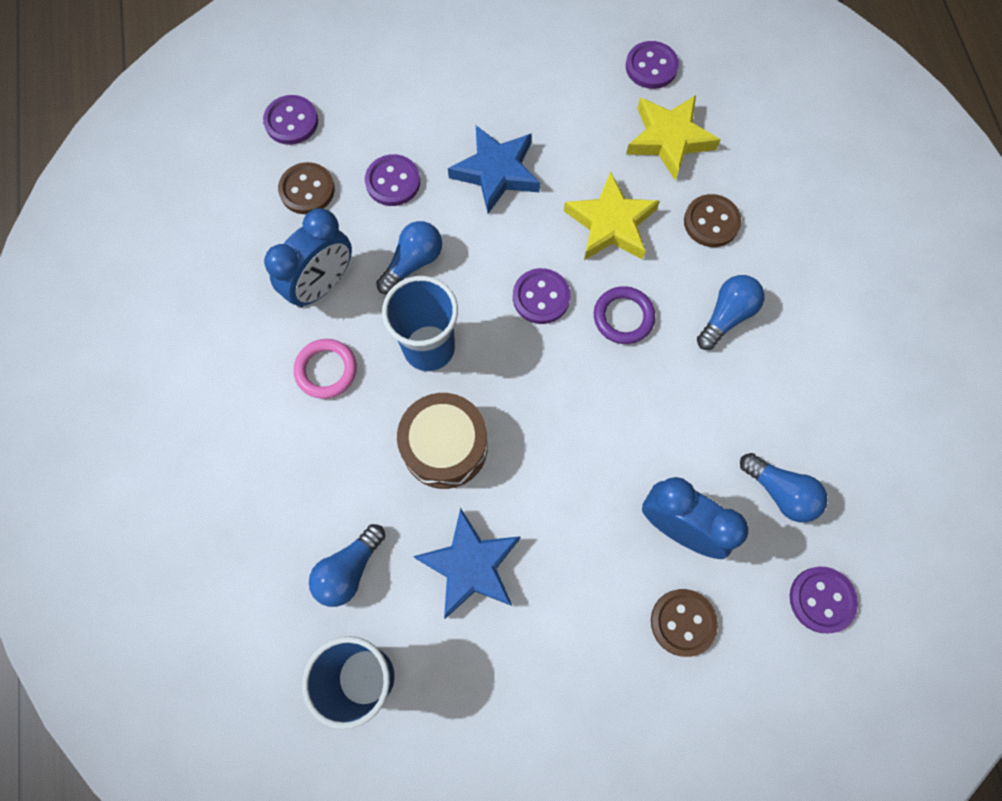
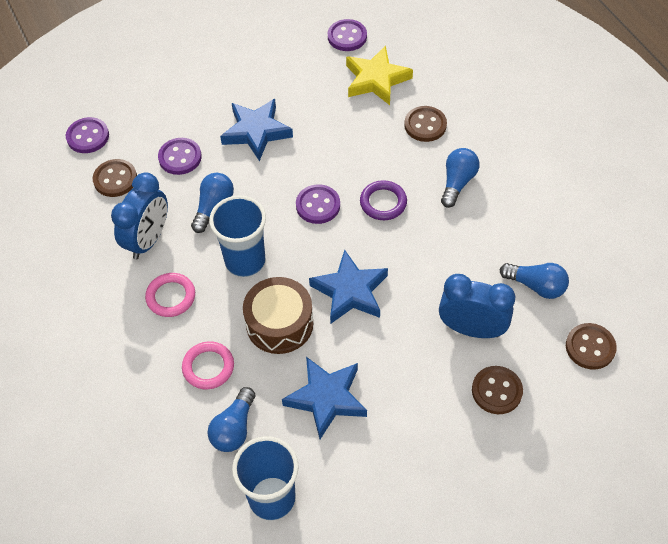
camera: 15 degrees left, 15 degrees down
(342, 479) = (208, 367): none -> pink ring
(544, 429) = (350, 291): none -> blue star
(610, 224) = (352, 144): yellow star -> none
(821, 599) = (590, 347): purple button -> brown button

